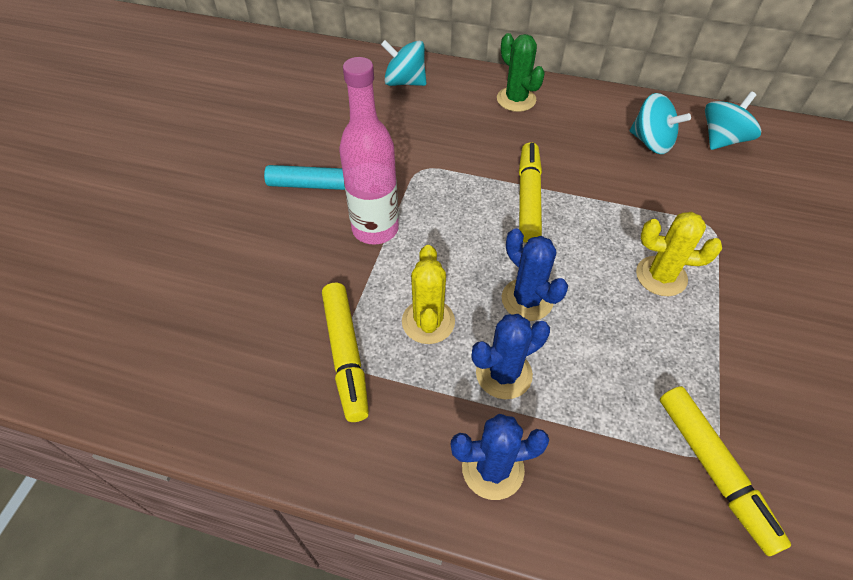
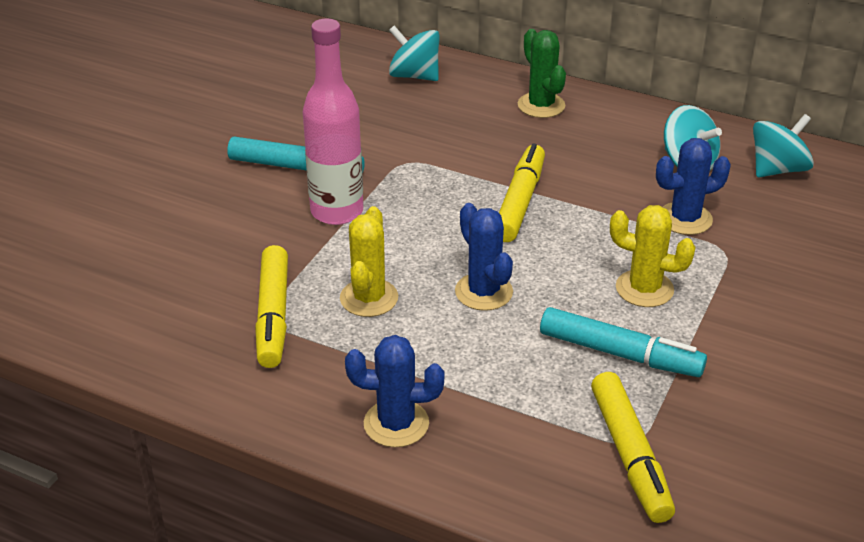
camera: 10 degrees right, 15 degrees down
(503, 374) = (435, 351): blue cactus -> blue cactus (685, 219)
(665, 351) = (620, 353): none -> turquoise marker

